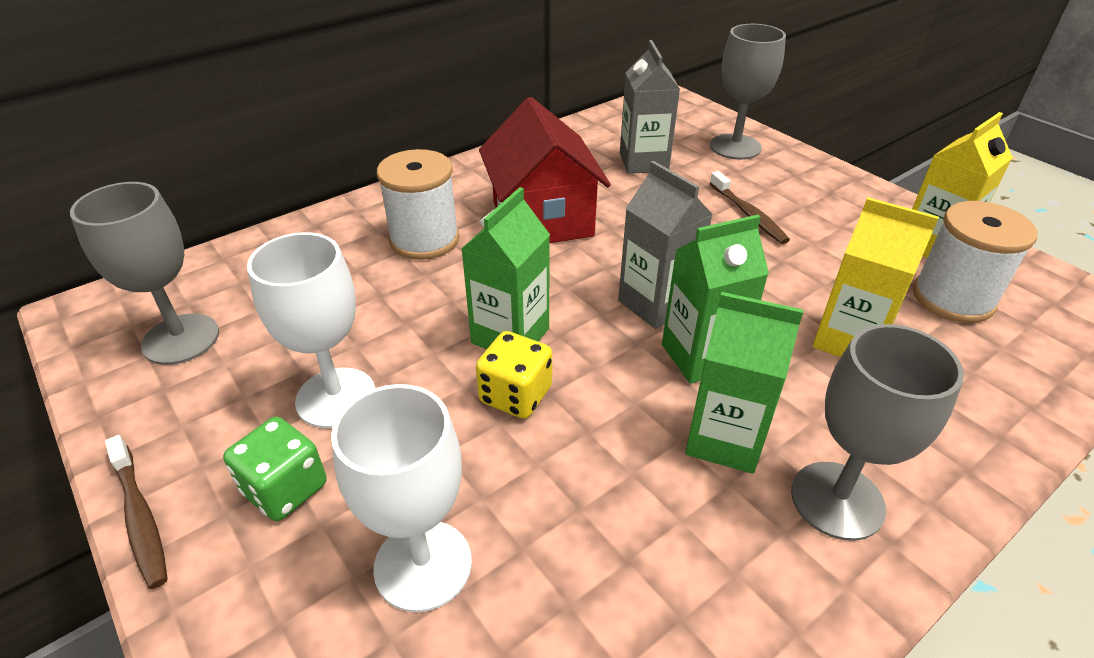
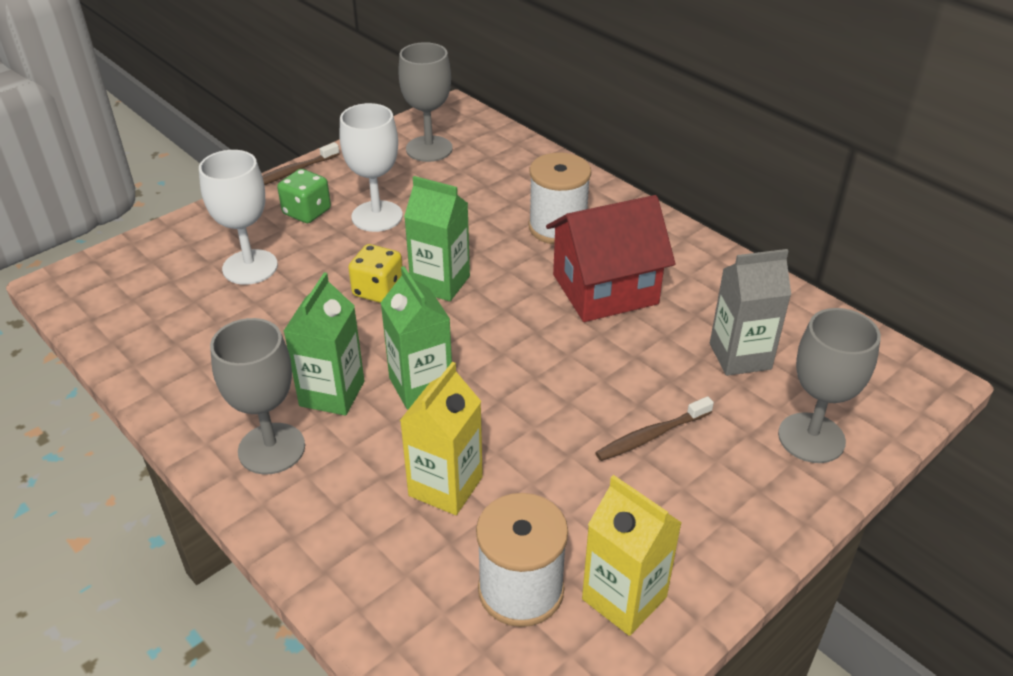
camera: 85 degrees right, 0 degrees up
(656, 304) = (487, 361): grey carton -> none

